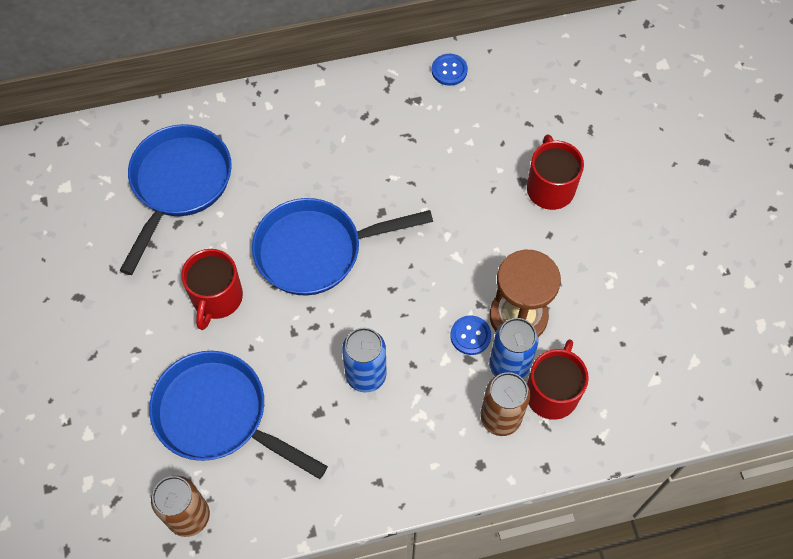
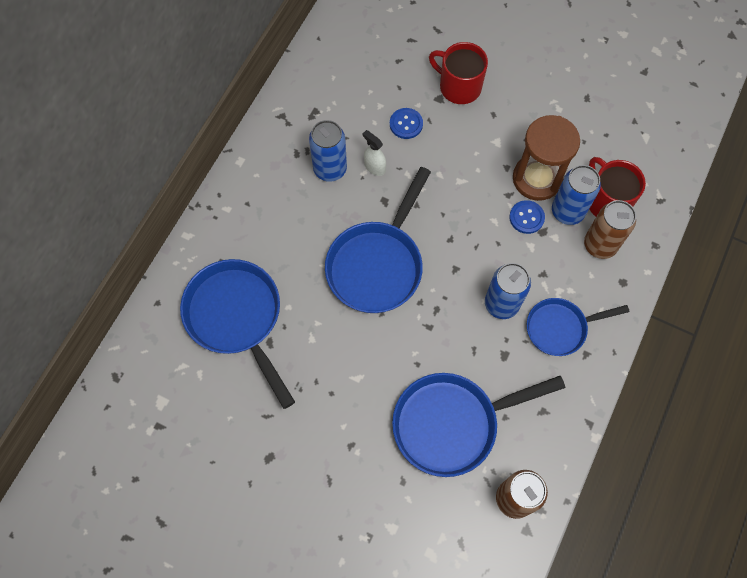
camera: 50 degrees left, 5 degrees up
(217, 298) = (357, 359): red mug -> none
(373, 150) = (330, 169): none -> blue can
(385, 441) = (560, 328): none -> blue pan
(406, 181) = (374, 167): none -> white spray bottle
(449, 70) = (311, 74): blue button -> blue button (406, 124)

